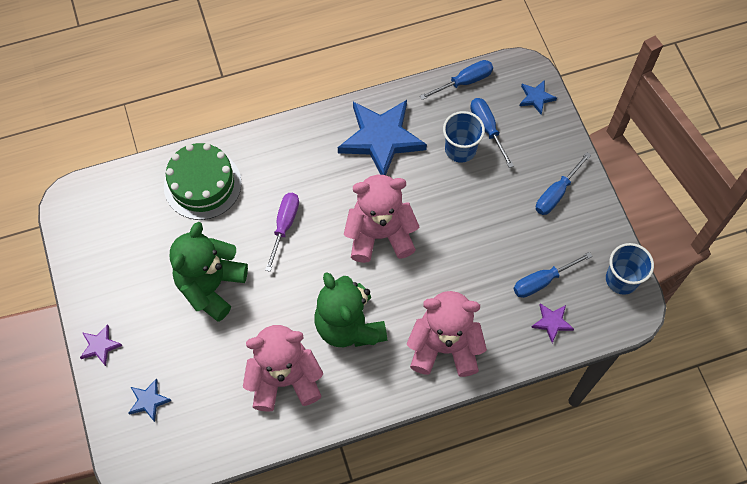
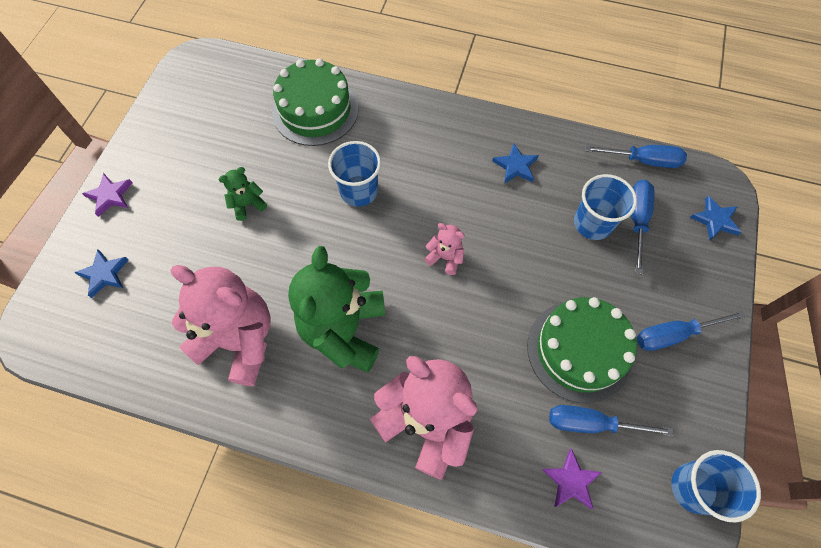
camera: 35 degrees right, 0 degrees up
(211, 286) = (247, 204): green teddy bear -> green teddy bear, size x0.44
(284, 226) = (359, 191): purple screwdriver -> blue cup
(380, 235) = (445, 257): pink teddy bear -> pink teddy bear, size x0.44
(381, 139) = (515, 166): blue star -> blue star, size x0.44
(506, 241) = (579, 350): none -> green cake

